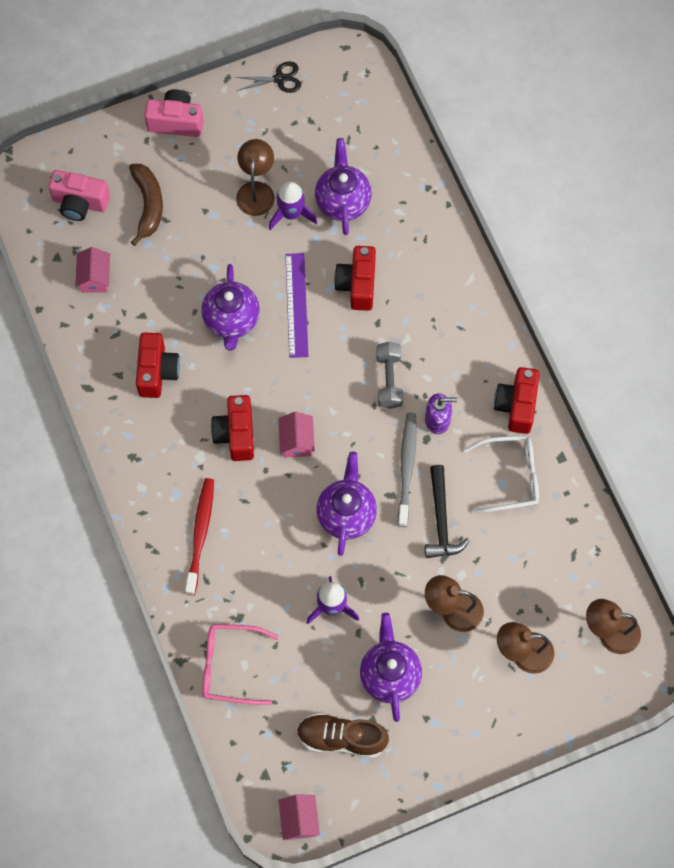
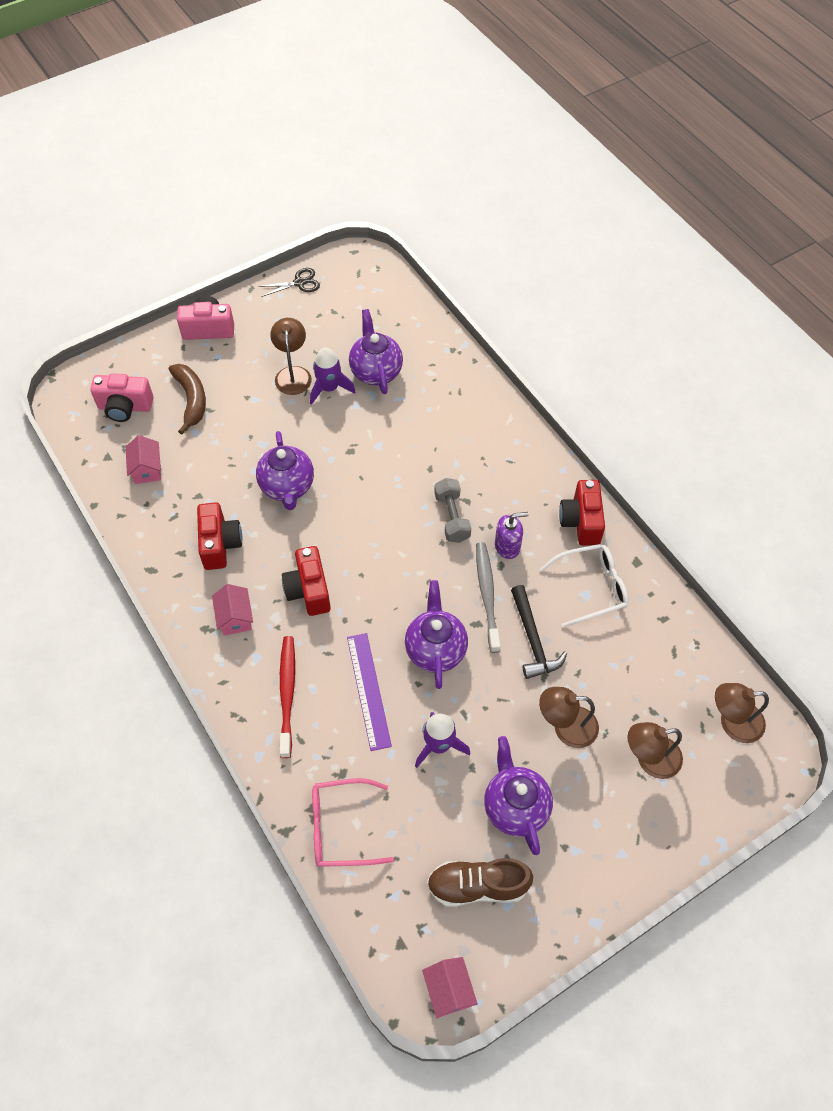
camera: 10 degrees left, 10 degrees down
(296, 305) = (348, 464): purple ruler -> purple ruler (368, 690)
(296, 441) = (371, 587): pink house -> pink house (235, 617)
(357, 285) = (404, 439): red camera -> none

